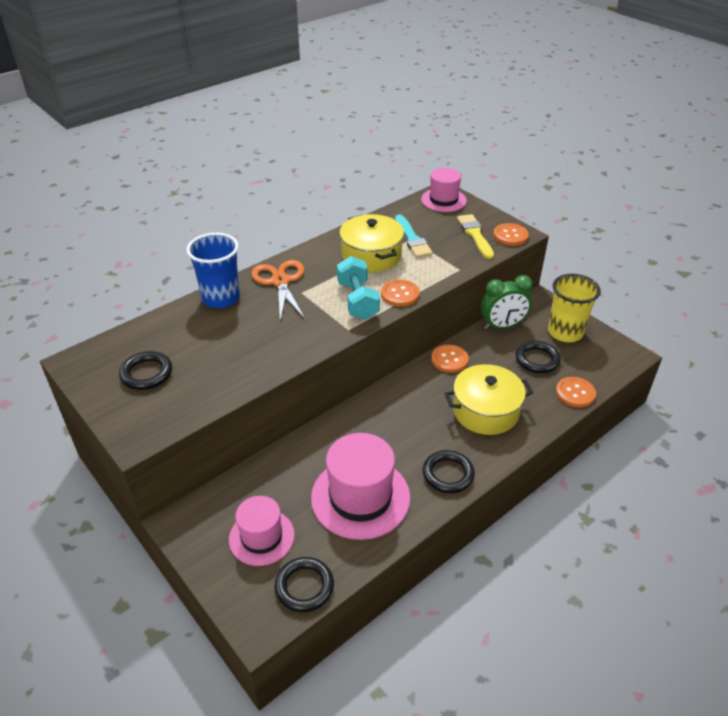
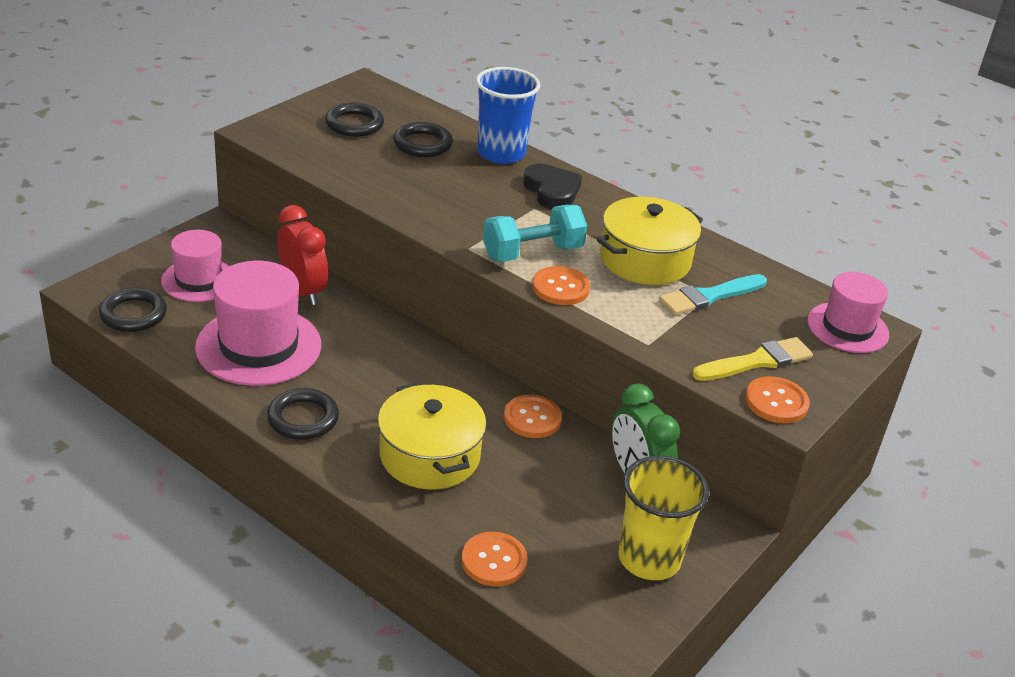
camera: 75 degrees right, 5 degrees down
(280, 281) = (552, 191): orange scissors -> black heart
(291, 466) = (303, 291): none -> red clock
(537, 360) = (563, 518): black ring -> black ring (422, 144)

